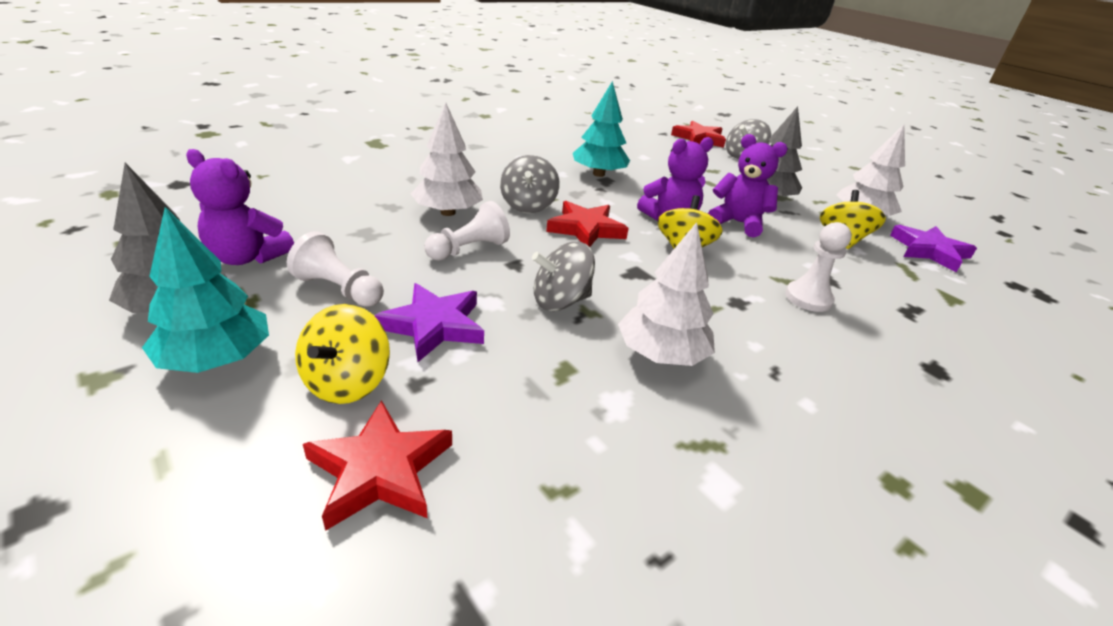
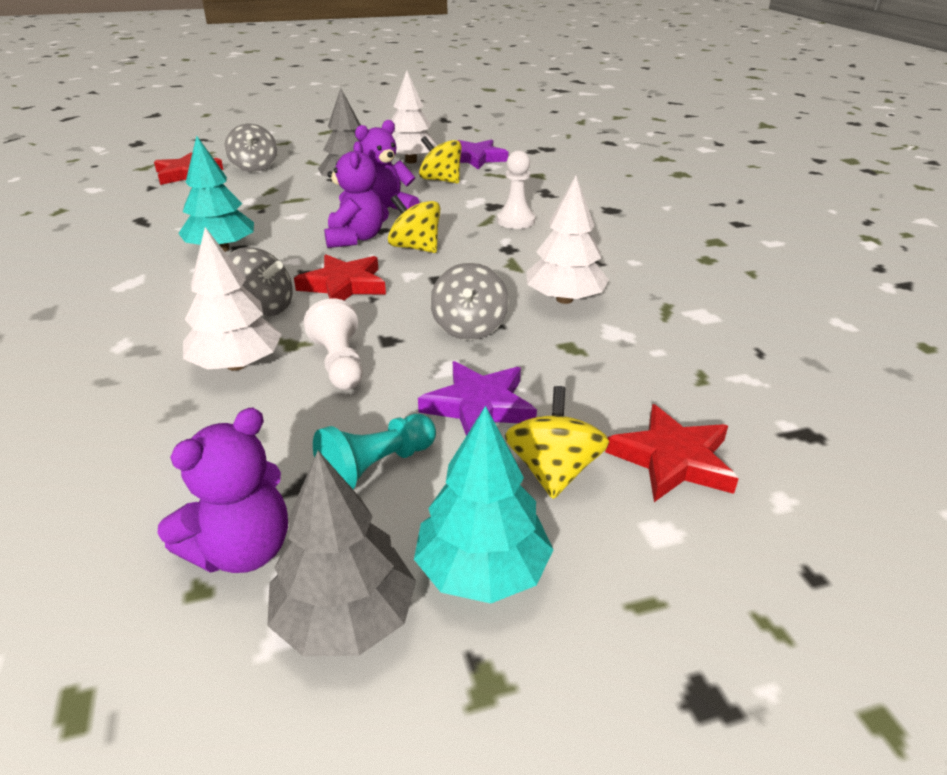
camera: 65 degrees left, 0 degrees up
(339, 289) = (376, 467): white pawn -> turquoise pawn
(347, 382) = (553, 471): yellow spinning top -> yellow spinning top turned 120 degrees counterclockwise

